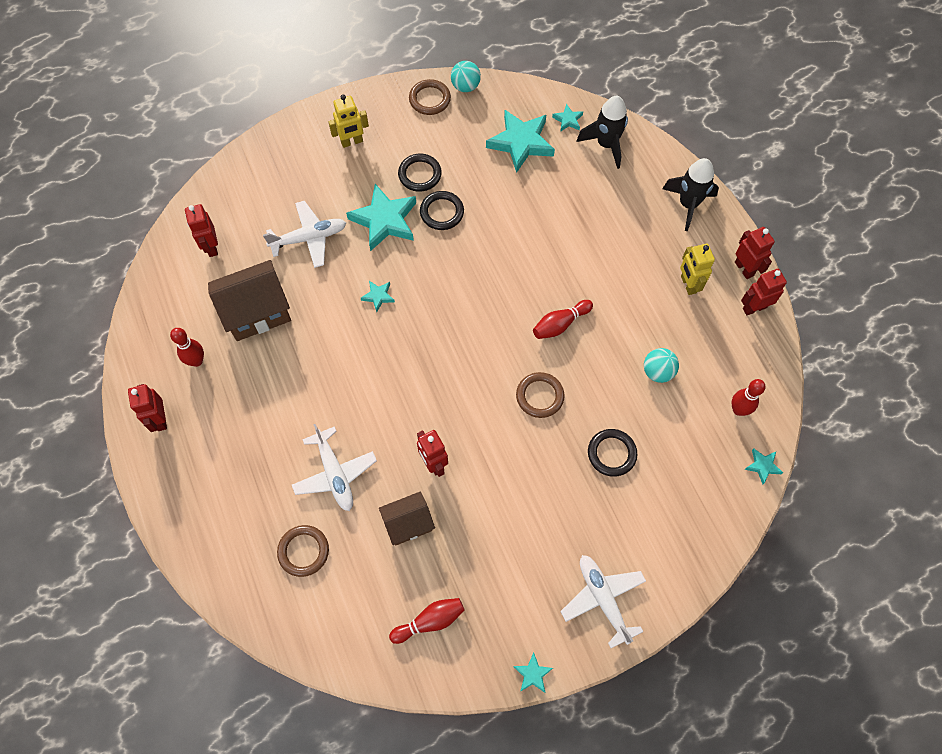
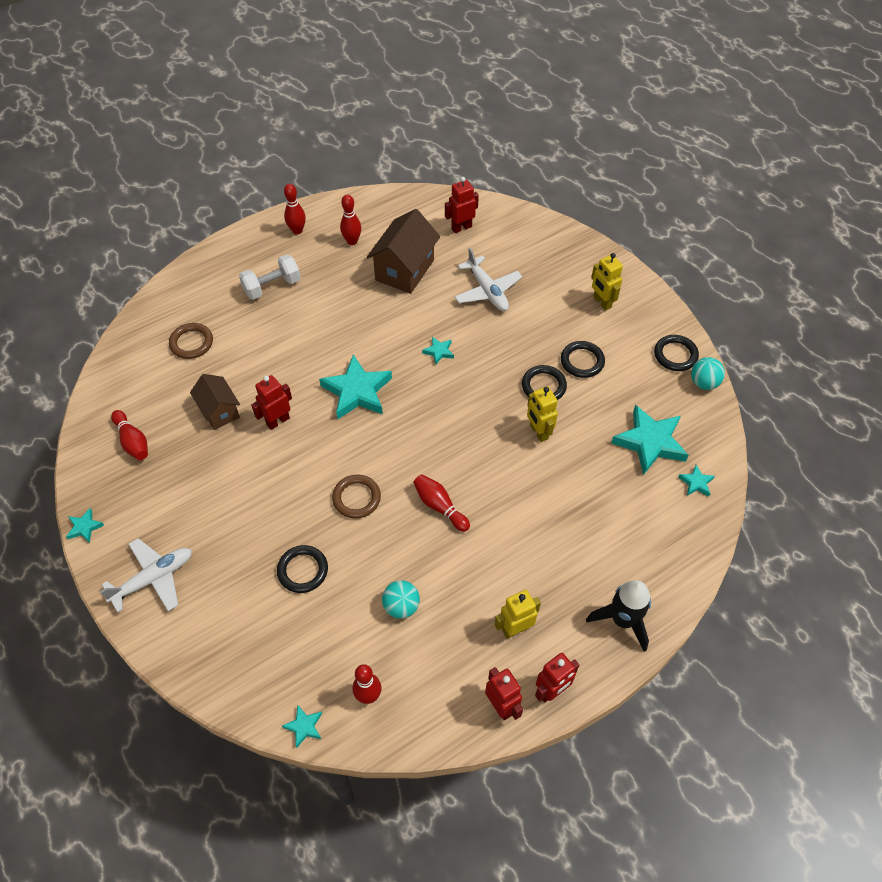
camera: 80 degrees right, 10 degrees down
(160, 419) = (297, 230): red robot -> red bowling pin
(241, 455) = (272, 286): none -> white dumbbell
(257, 312) = (404, 270): brown house -> brown house turned 60 degrees clockwise
(335, 474) = (261, 351): white plane -> none
(385, 220) = (521, 342): turquoise star -> turquoise star (357, 391)
(429, 99) = (675, 355): brown ring -> black ring
(493, 227) = (538, 432): none -> yellow robot
(606, 144) = (676, 525): black rocket -> none

